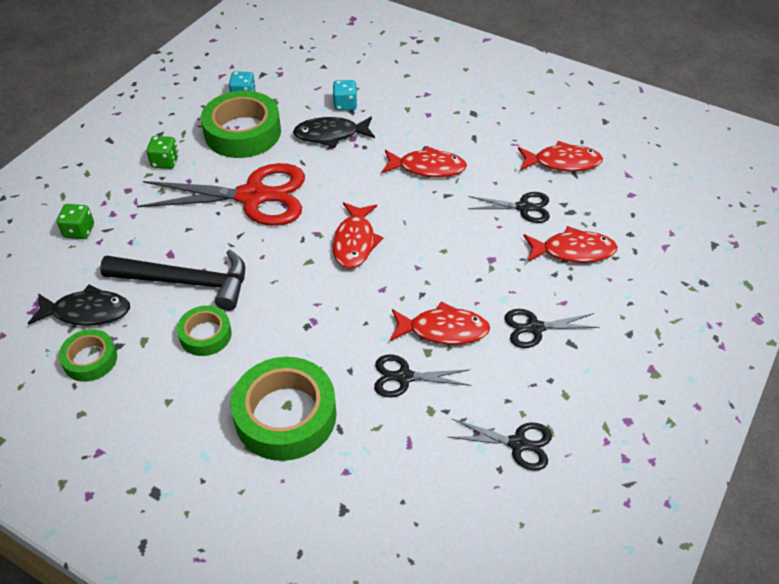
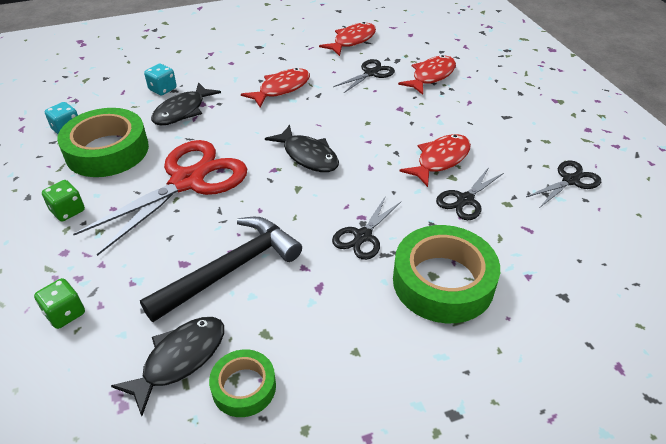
camera: 50 degrees left, 5 degrees down
(205, 335) = (306, 287): green tape -> none
(355, 242) = (308, 156): red fish -> black fish
(535, 328) = (479, 123): black scissors -> black scissors (363, 236)

